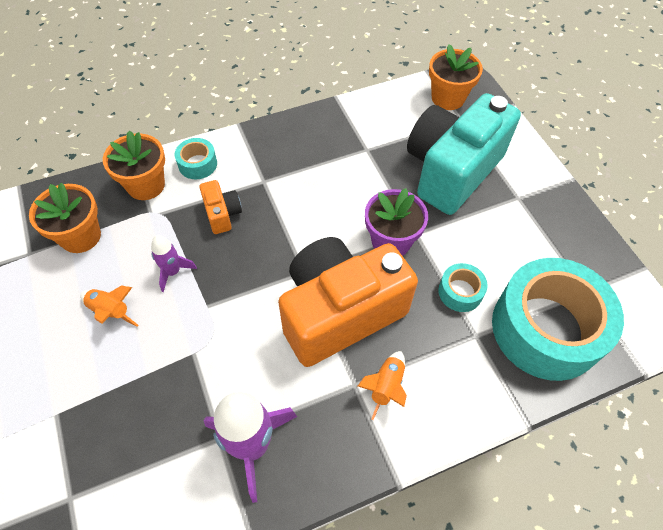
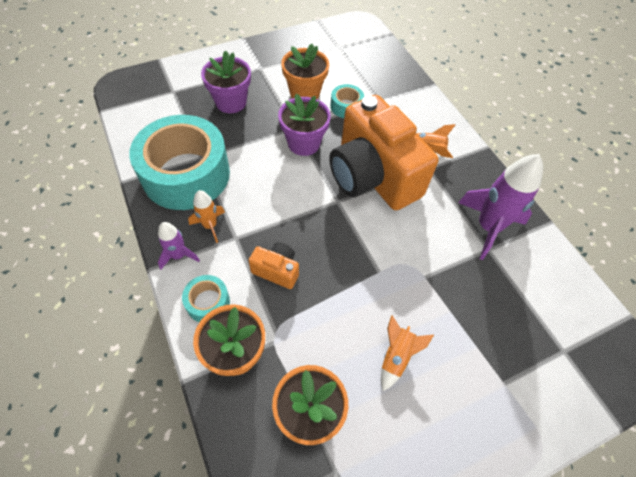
camera: 95 degrees left, 0 degrees up
(173, 272) = (347, 306): purple rocket -> purple rocket (178, 255)
(222, 214) = (276, 270): orange camera -> orange camera turned 45 degrees clockwise
(279, 161) = (210, 226): none -> orange rocket
(448, 98) = (143, 98): orange flower pot -> orange flower pot (304, 93)
(451, 171) = (231, 102): turquoise camera -> purple flower pot
(546, 328) = (369, 68): turquoise tape -> turquoise tape (186, 174)

